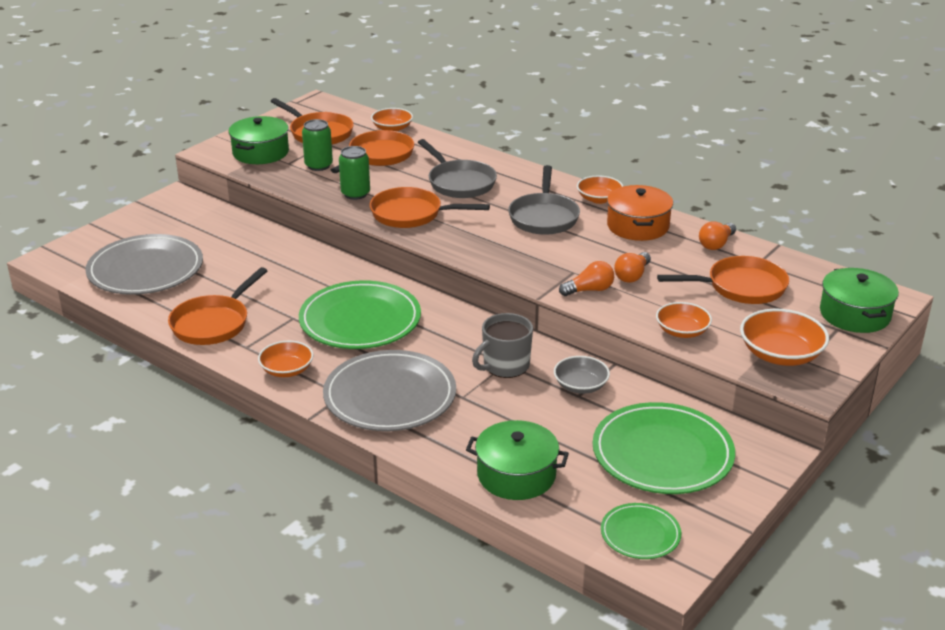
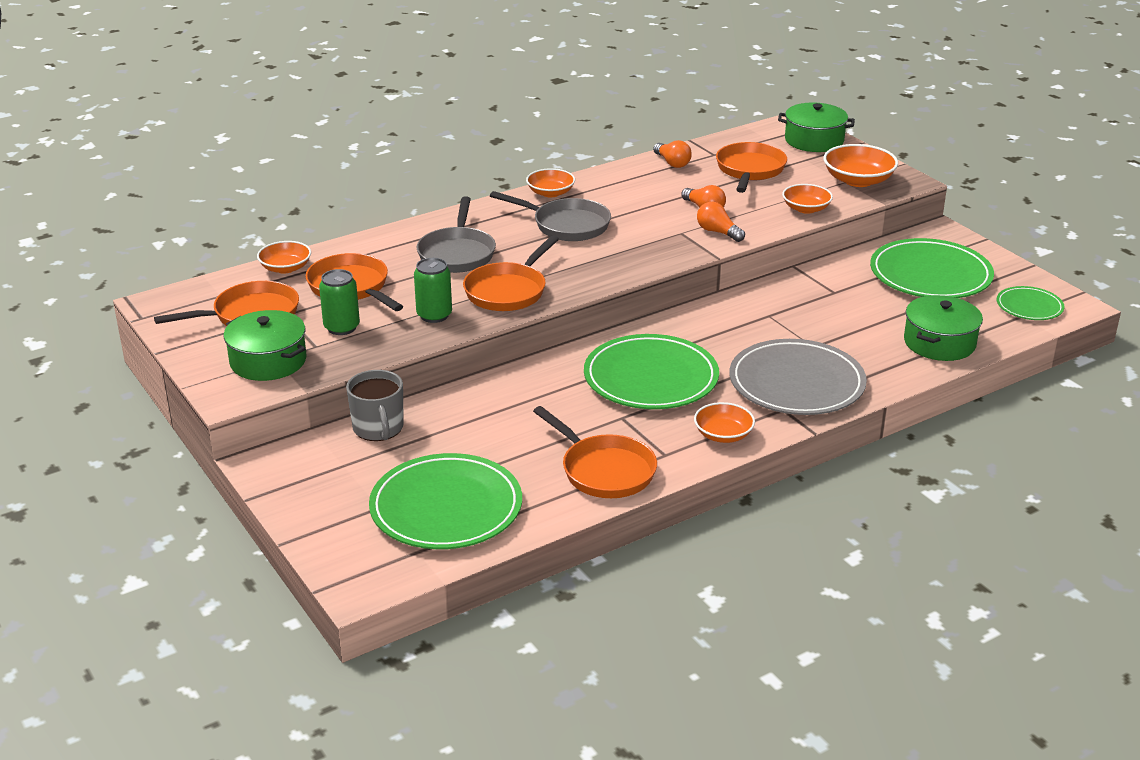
camera: 70 degrees left, 0 degrees up
(145, 270) = (446, 507): grey plate -> green plate
(459, 182) = (457, 253): grey pan -> grey pan turned 105 degrees clockwise
(505, 366) = (773, 316): grey mug -> grey mug (378, 428)
(580, 386) = (820, 288): grey bowl -> none
(589, 290) = (718, 232): orange light bulb -> orange light bulb turned 45 degrees counterclockwise
(638, 226) = (616, 187): orange pot -> none

